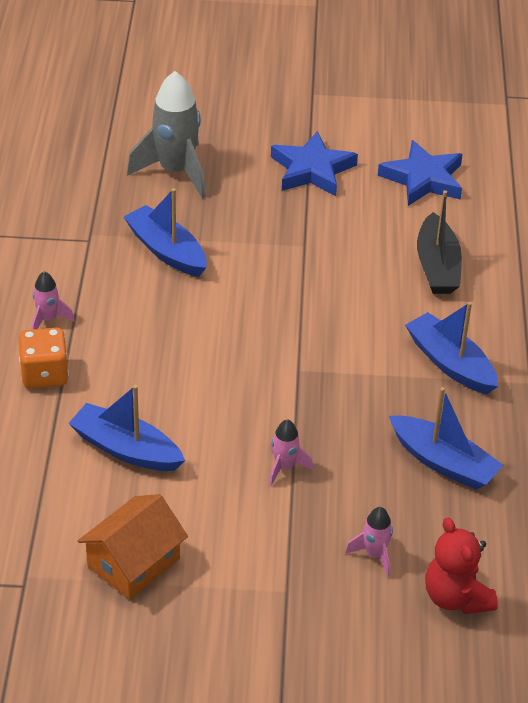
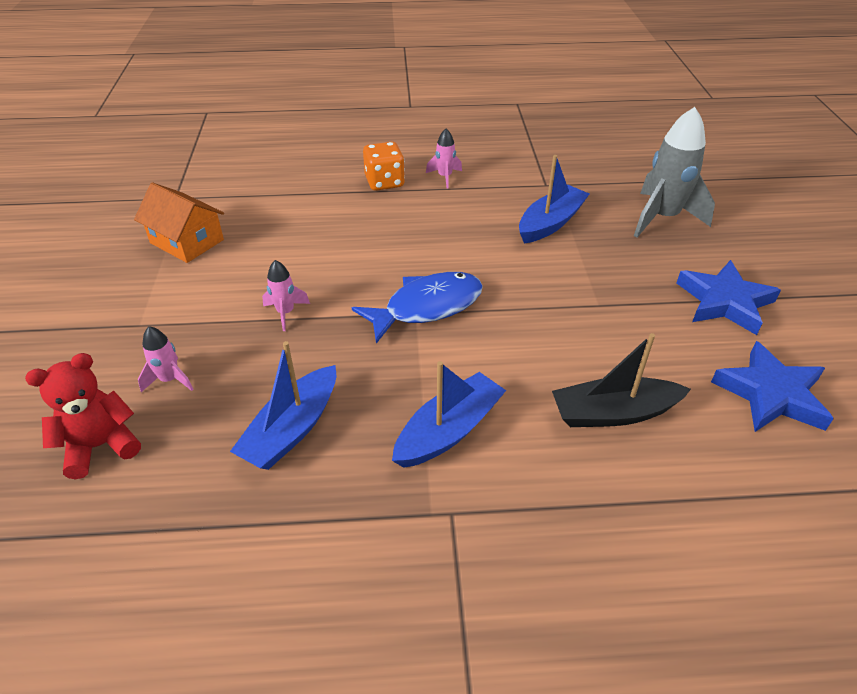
camera: 85 degrees right, 0 degrees up
(126, 449) = (307, 226): blue boat -> none
(291, 360) = (427, 307): none -> blue fish

